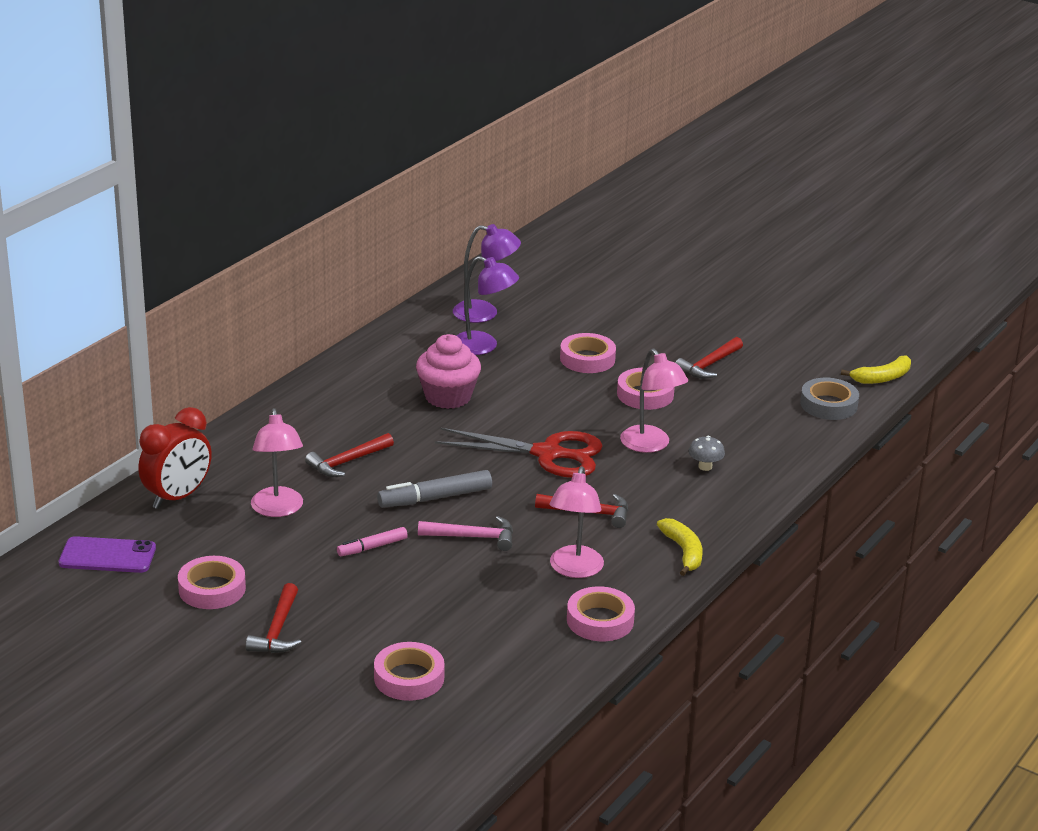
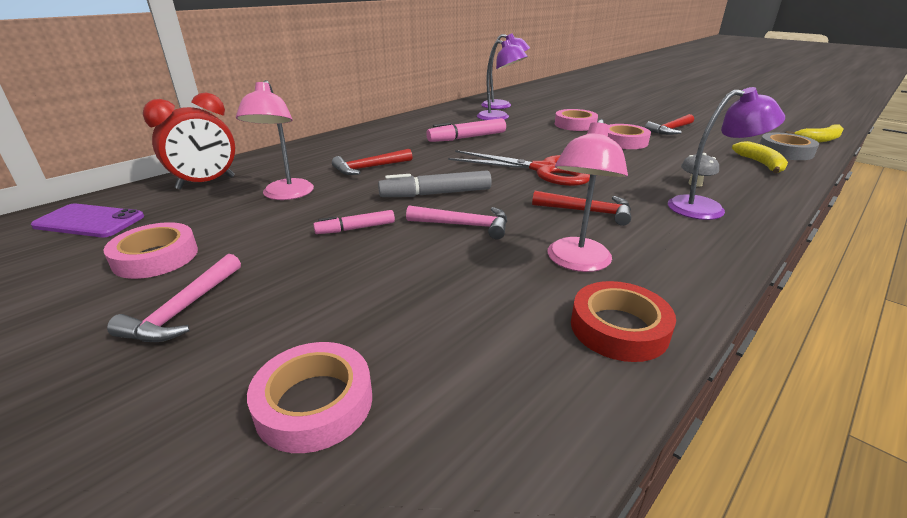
camera: 10 degrees right, 0 degrees up
(277, 630) = (184, 309): red hammer -> pink hammer
(448, 397) = (467, 138): pink cupcake -> pink marker
(600, 620) = (619, 328): pink tape -> red tape
(650, 445) = (637, 168): pink lamp -> none
(683, 552) = (705, 252): yellow banana -> yellow banana (761, 164)
(704, 501) = (707, 208): none -> purple lamp

